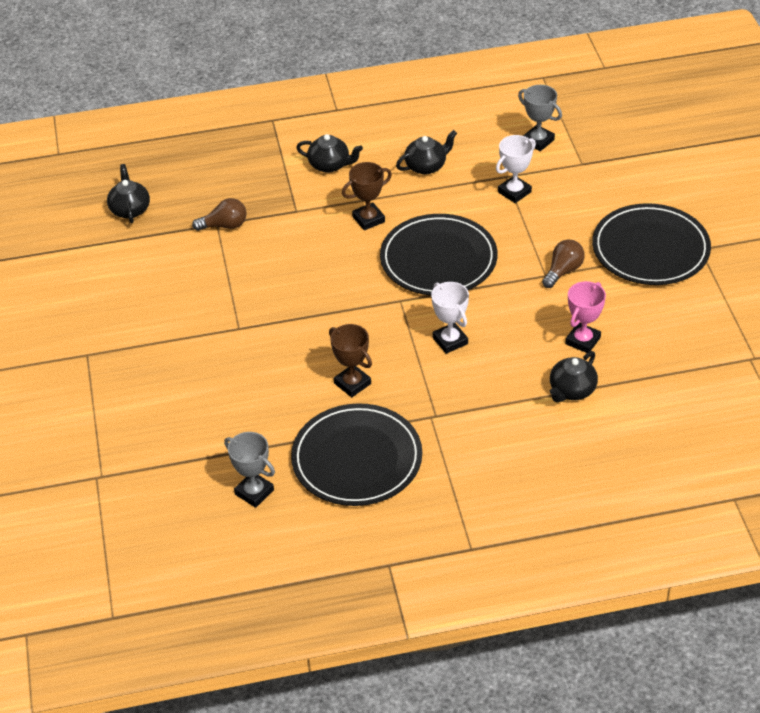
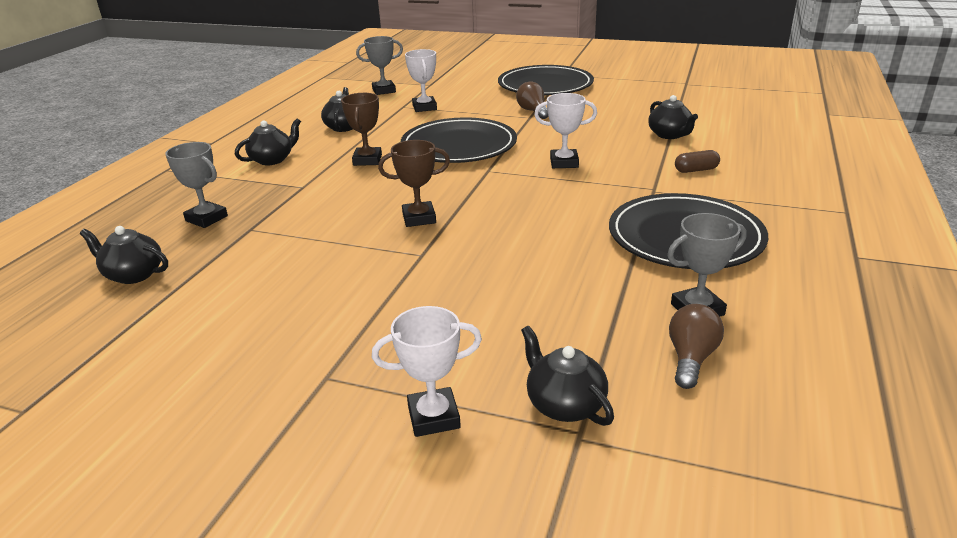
camera: 60 degrees left, 15 degrees down
(80, 414) = (433, 417): none -> white trophy
(120, 461) = (564, 404): none -> black teapot
(216, 193) = (206, 218): none -> grey trophy
(224, 225) = (260, 225): brown light bulb -> brown light bulb (691, 358)
(352, 383) = (574, 215): brown trophy -> brown trophy (419, 218)
(495, 432) = (696, 170): none -> brown capsule
(583, 341) = (617, 121): pink trophy -> none

